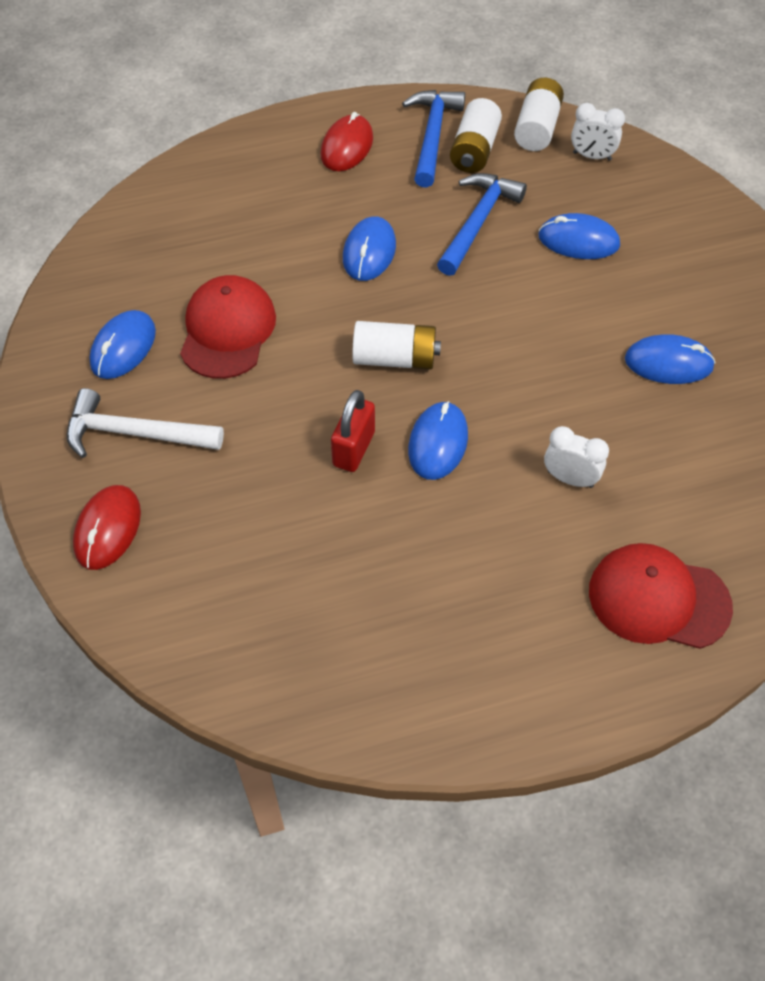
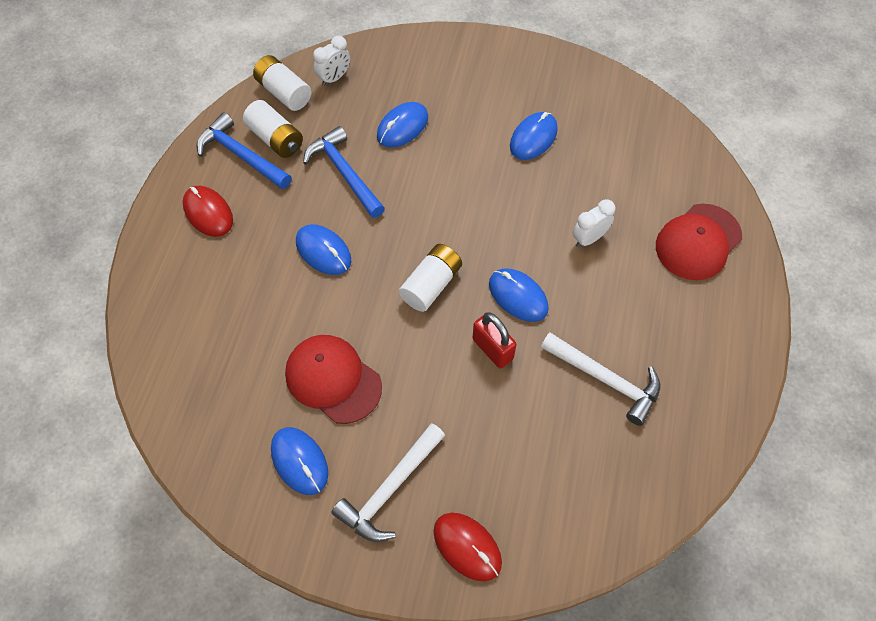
camera: 60 degrees left, 5 degrees up
(388, 576) = (606, 380): none -> white hammer

